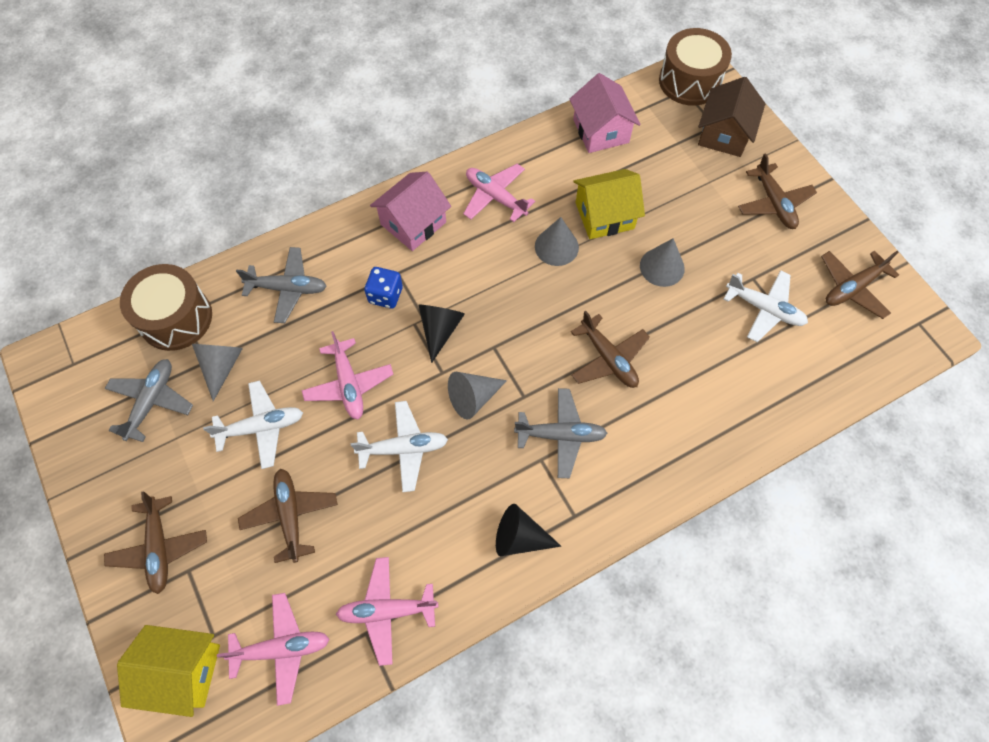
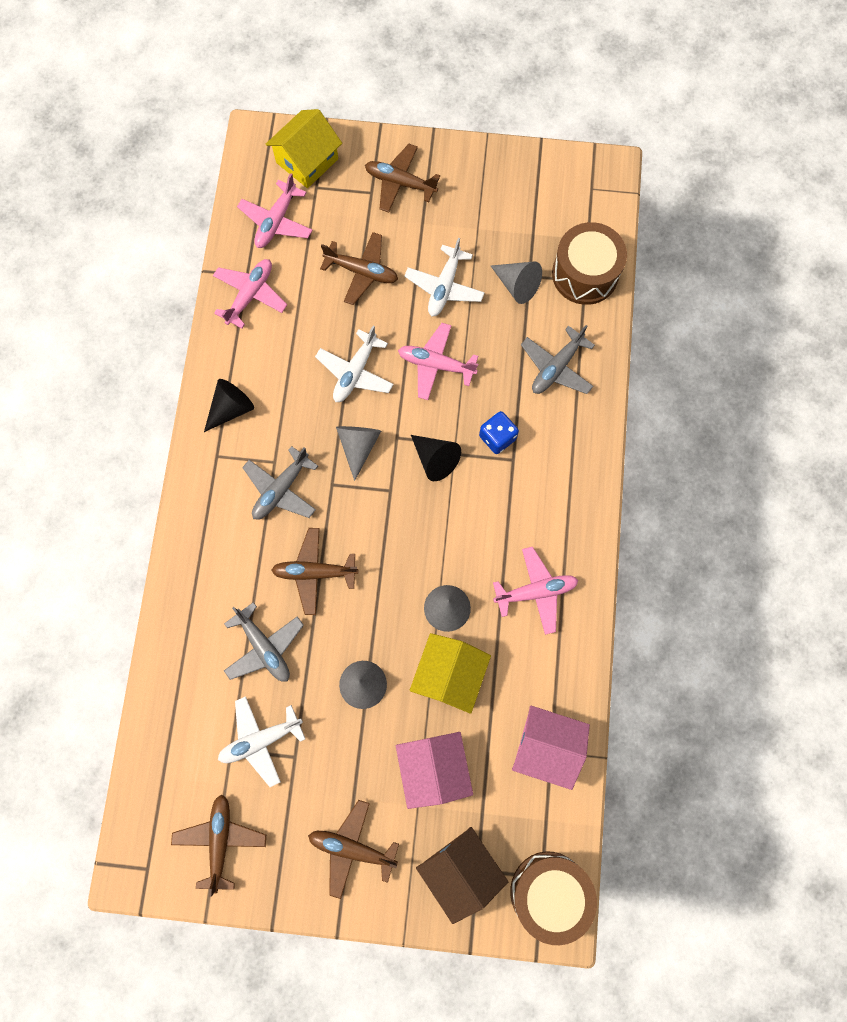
camera: 125 degrees right, 10 degrees up
(151, 401) = (520, 226): grey plane -> grey plane (264, 647)
(413, 223) = (555, 503): pink house -> pink house (433, 768)

